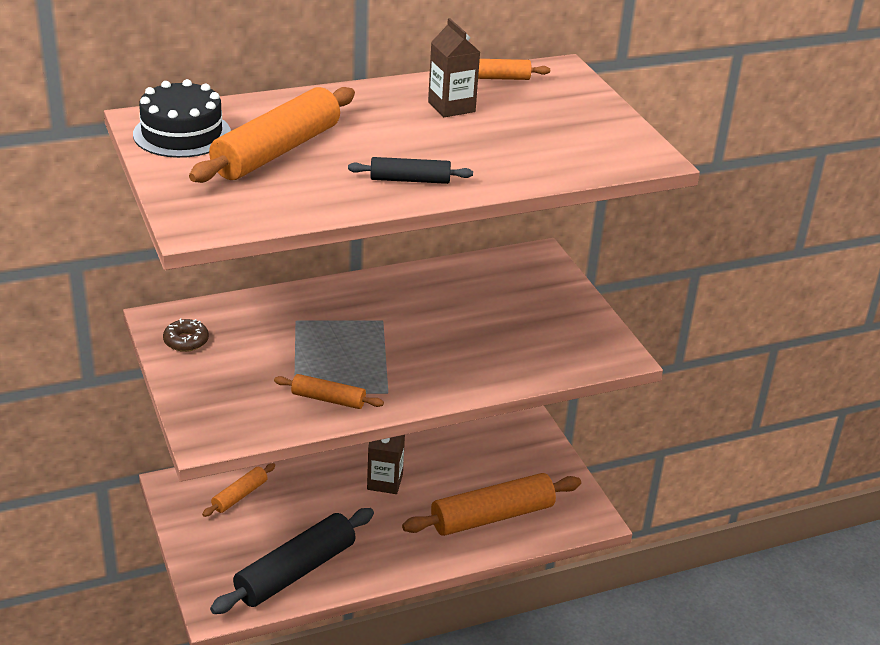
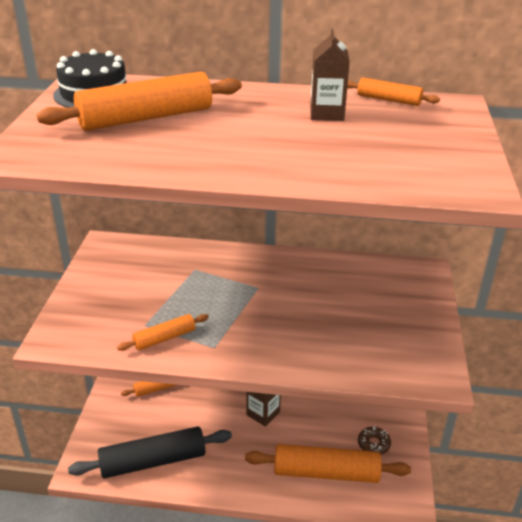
camera: 30 degrees right, 0 degrees up
(186, 341) = (107, 263): brown donut -> brown donut (373, 444)
(328, 399) = (164, 338): orange rolling pin -> orange rolling pin turned 75 degrees counterclockwise
(410, 180) = (226, 160): black rolling pin -> none

